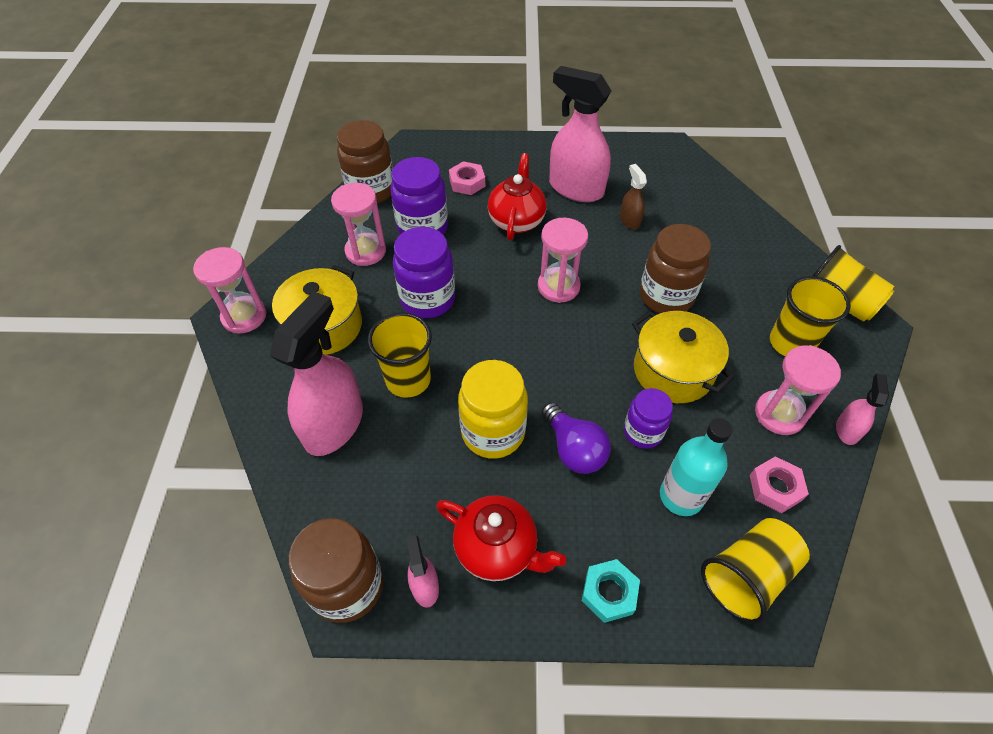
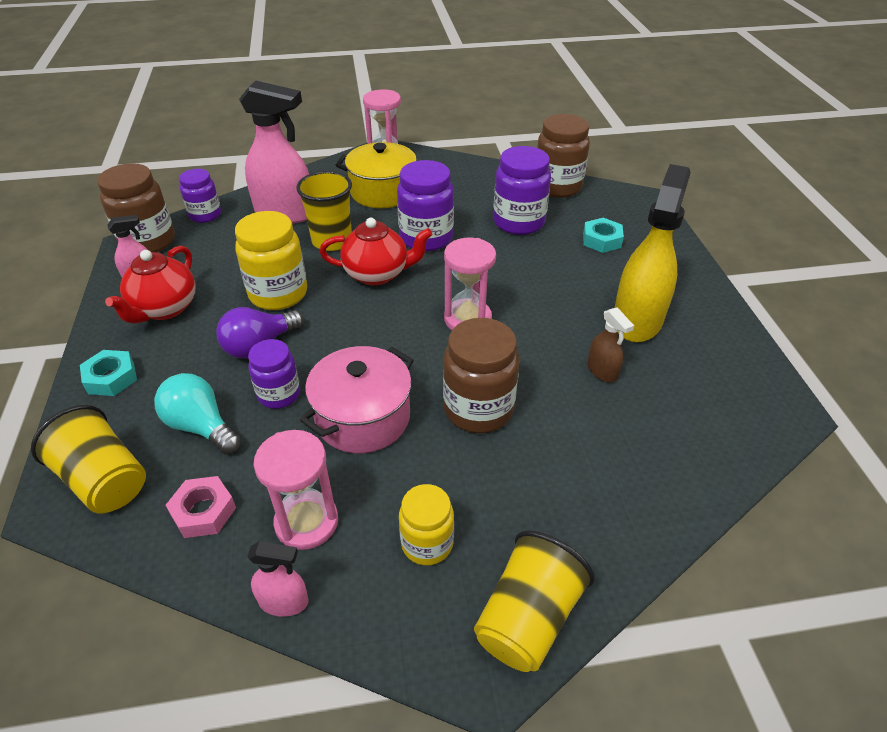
camera: 80 degrees right, 10 degrees down
(305, 517) = (205, 215): none -> purple jar
(365, 251) = (475, 197): pink hourglass -> none
(467, 182) = (601, 240): pink nut -> turquoise nut
(516, 220) = (558, 280): red teapot -> red teapot (377, 274)
(575, 188) = (637, 320): pink spray bottle -> yellow spray bottle
(629, 220) = (602, 371): brown spray bottle -> brown spray bottle turned 90 degrees clockwise
(673, 371) = (363, 417): yellow pot -> pink pot
(681, 496) = (201, 426): turquoise bottle -> turquoise light bulb
(790, 343) = (427, 544): yellow cup -> yellow jar

